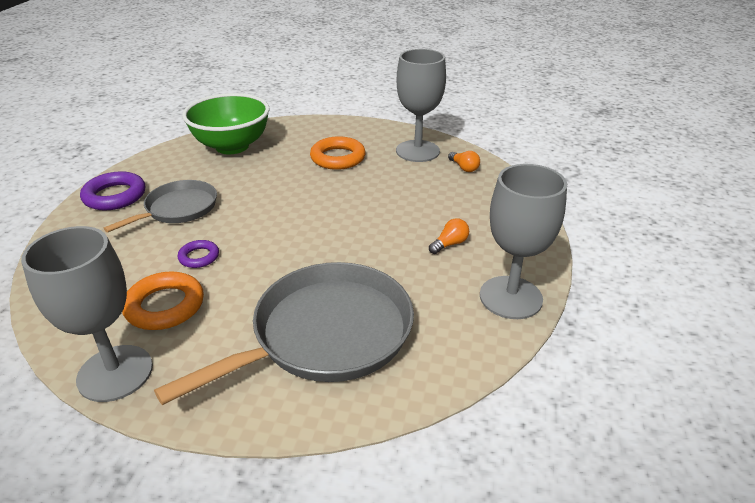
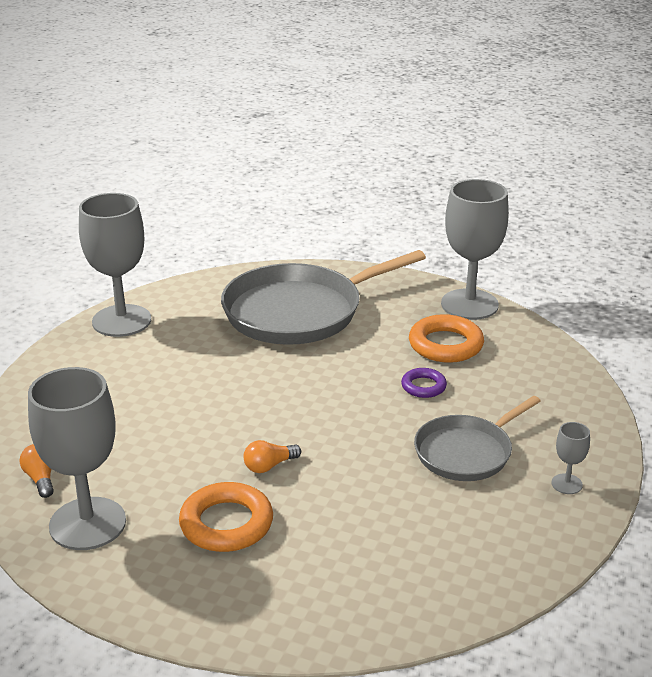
camera: 170 degrees left, 5 degrees down
(115, 196) = (566, 484): purple ring -> grey goblet
(232, 146) = (408, 576): green bowl -> none
(449, 244) = (143, 372): orange light bulb -> orange light bulb (269, 466)

